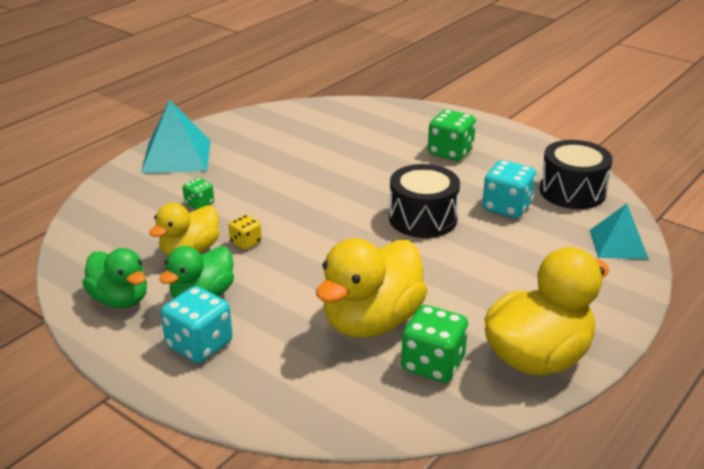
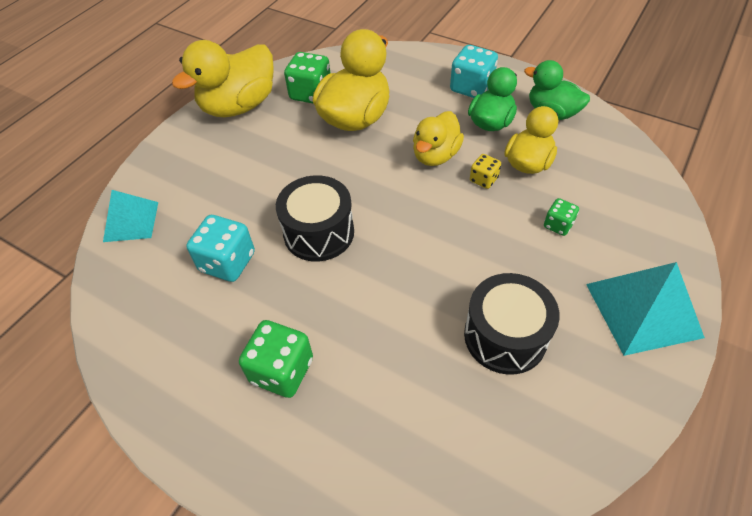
camera: 175 degrees right, 20 degrees up
(286, 269) = (435, 155): none -> yellow duck
(572, 192) = (144, 300): black drum -> black drum (505, 336)

